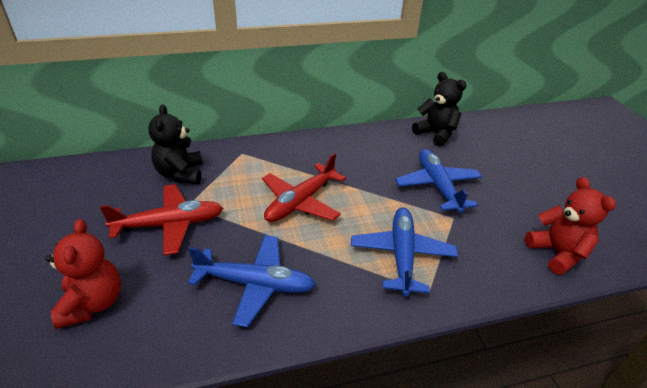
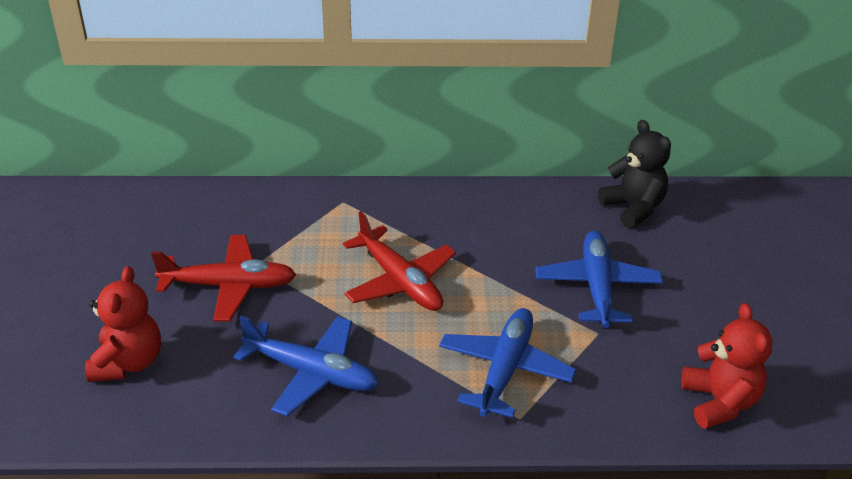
camera: 15 degrees right, 0 degrees up
(180, 174) = (256, 221): black teddy bear -> none
(301, 202) = (399, 281): red plane -> red plane turned 90 degrees counterclockwise

